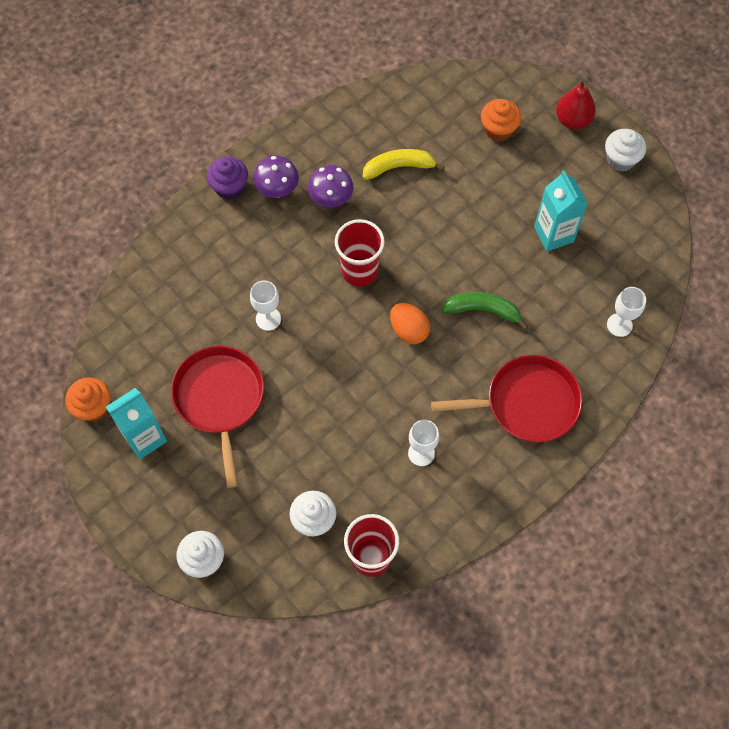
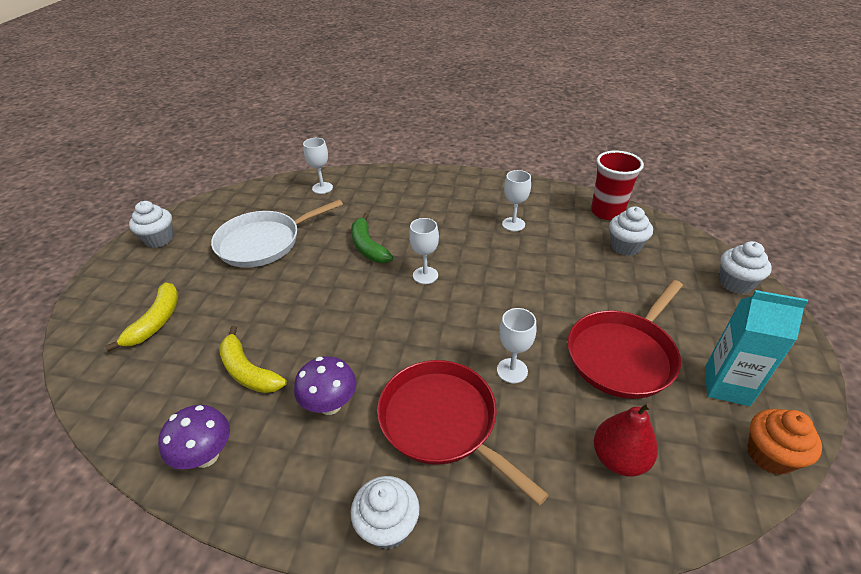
camera: 125 degrees left, 25 degrees down
(229, 187) = (388, 526): purple cupcake -> white cupcake
(277, 190) = (353, 466): purple mushroom -> purple mushroom (206, 456)
(359, 271) = (397, 334): red cup -> none
(409, 330) = (425, 275): orange egg -> white goblet
(498, 130) = (156, 321): orange cupcake -> yellow banana
(526, 403) = (422, 199): red pan -> red pan (442, 422)
(553, 234) = (263, 242): turquoise carton -> white pan
(572, 120) = (121, 281): red pear -> red pear (619, 459)

